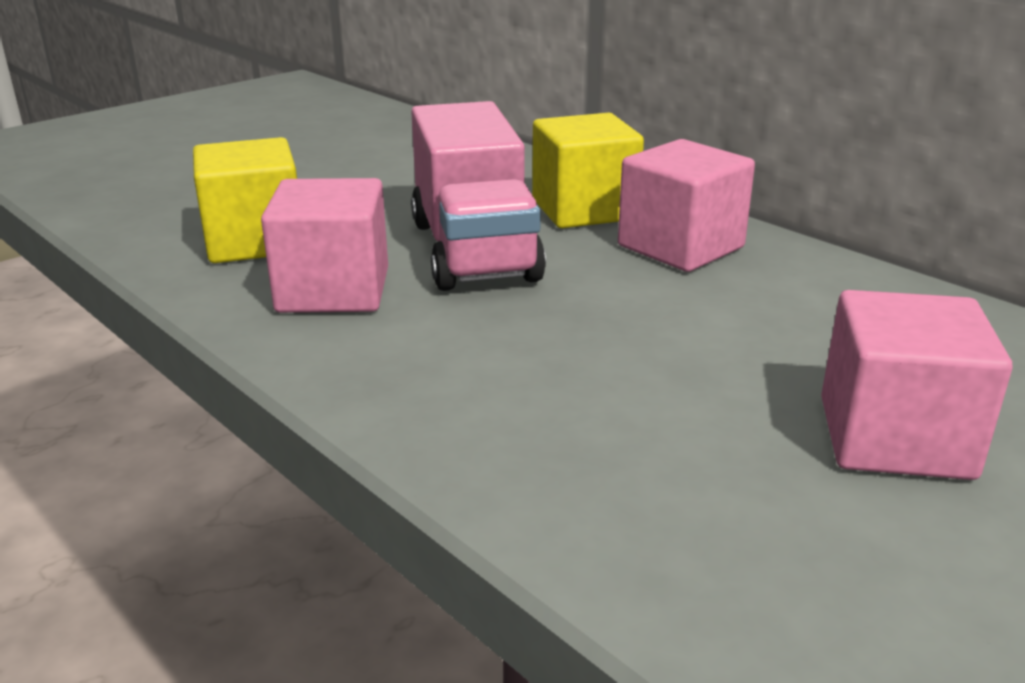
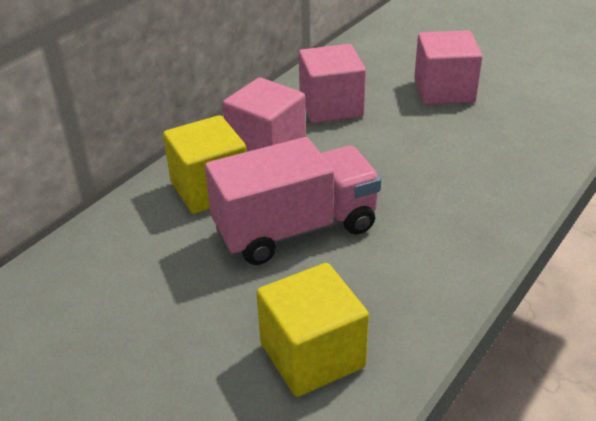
camera: 100 degrees left, 10 degrees up
(333, 290) = (382, 282): pink cube -> pink cube (331, 107)

